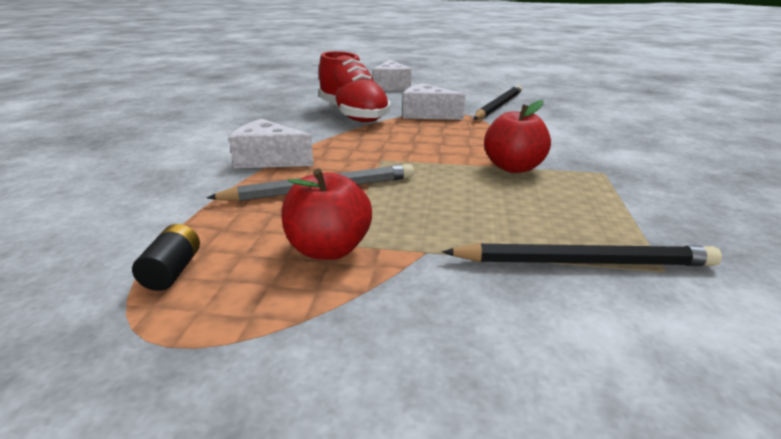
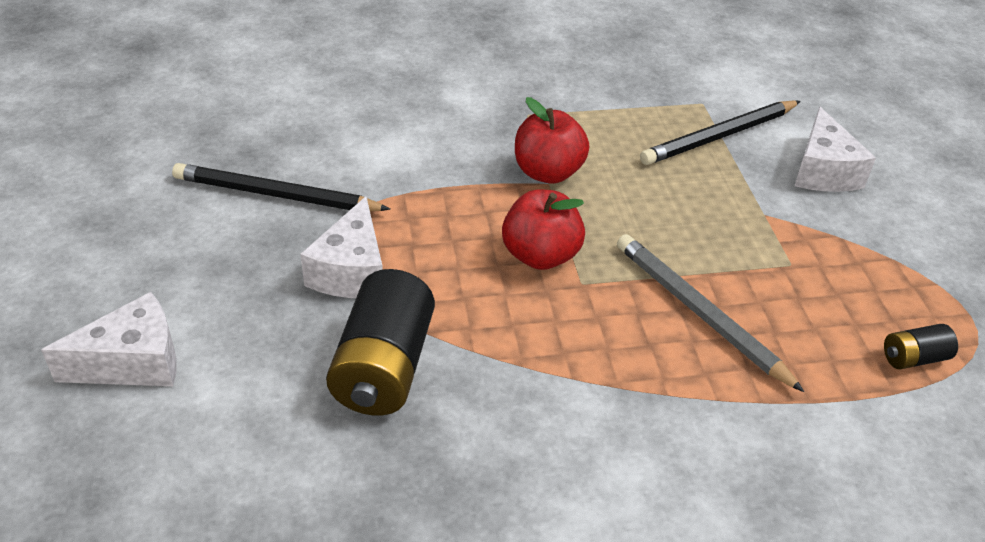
camera: 110 degrees left, 15 degrees up
(268, 160) = (647, 399): white cheese -> white cheese (823, 171)
(328, 249) = (806, 271): red apple -> red apple (540, 256)
(353, 114) = (383, 367): red shoe -> black battery
(583, 262) = (719, 136): black pencil -> black pencil turned 105 degrees counterclockwise

